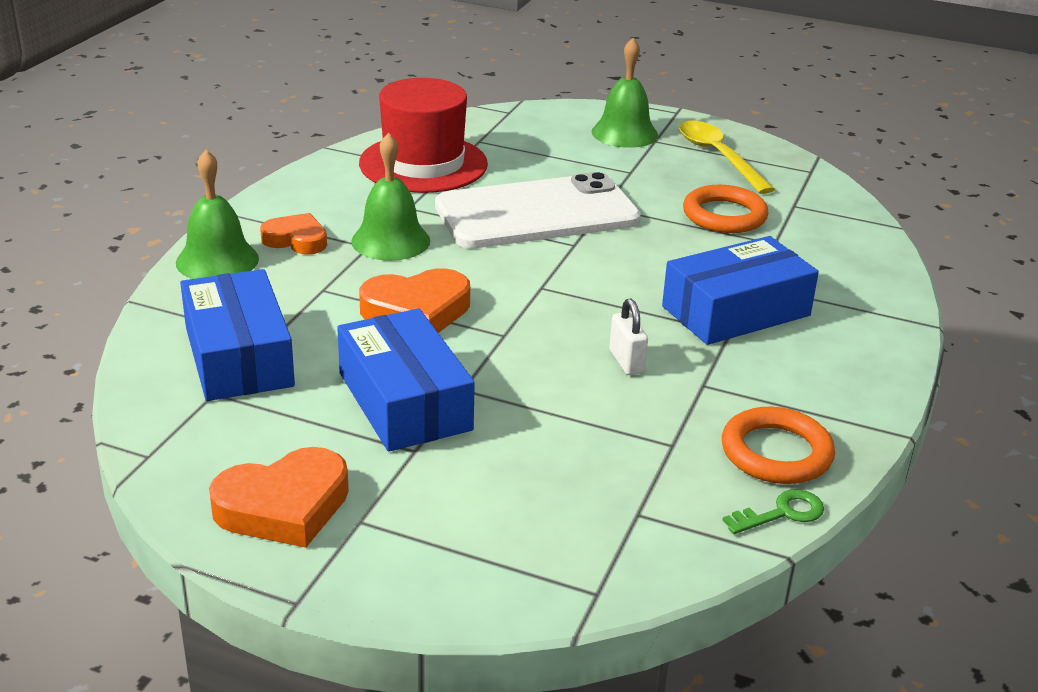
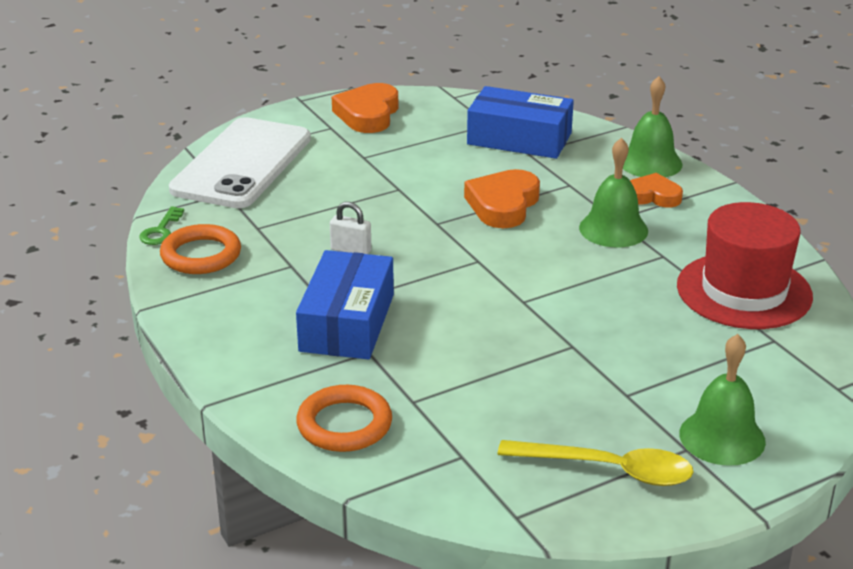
camera: 130 degrees right, 0 degrees up
(296, 240) = (653, 196): orange heart -> orange heart turned 135 degrees counterclockwise
(404, 401) = (410, 168): blue box -> none
(537, 213) = (594, 307): white phone -> white phone (242, 164)
(724, 215) = (487, 401): orange ring -> orange ring (344, 424)

